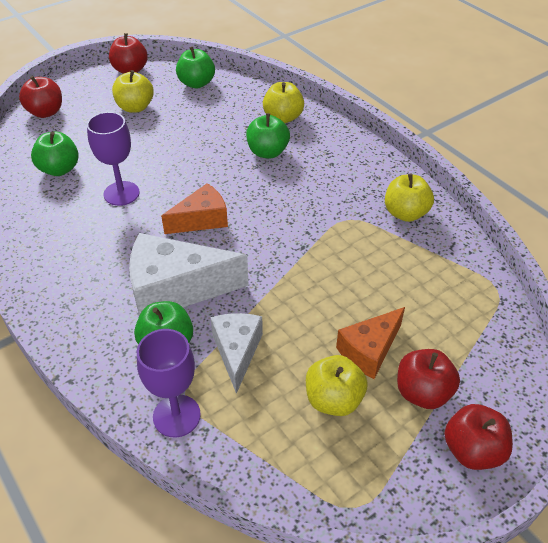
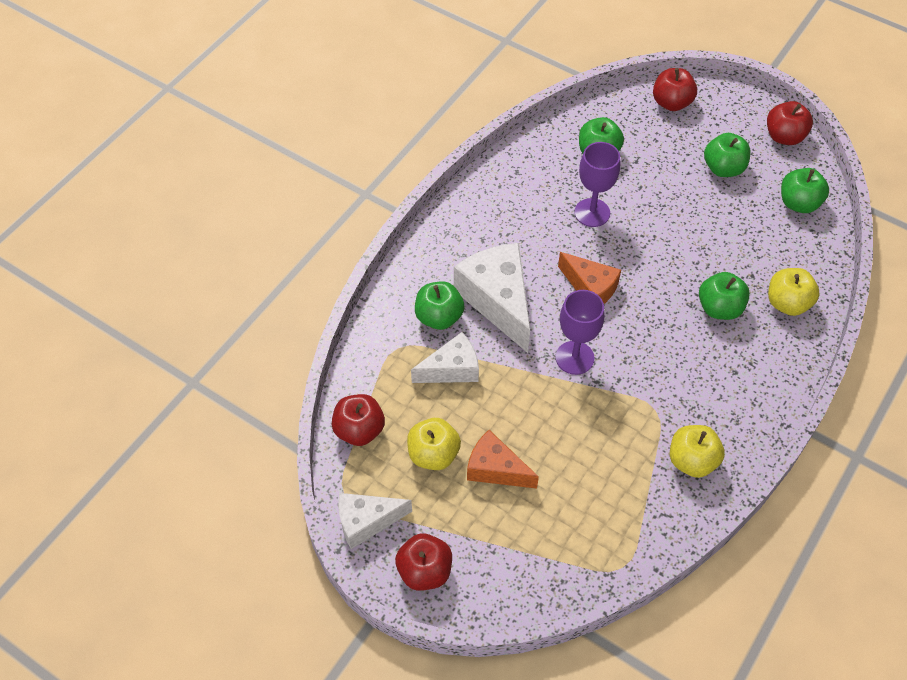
camera: 70 degrees right, 10 degrees up
(135, 107) = (723, 168): yellow apple -> green apple
(176, 416) = (376, 350): purple goblet -> purple goblet (574, 358)
(398, 492) = (366, 522): none -> white cheese
(422, 392) = (468, 521): red apple -> red apple (359, 430)

